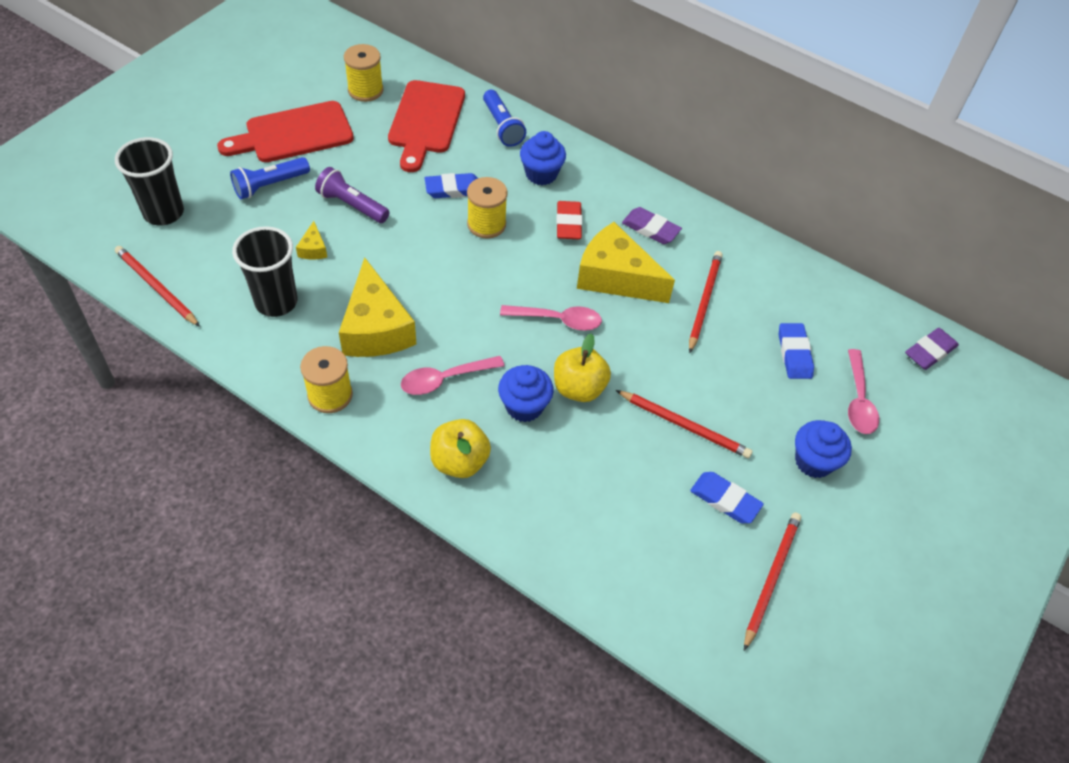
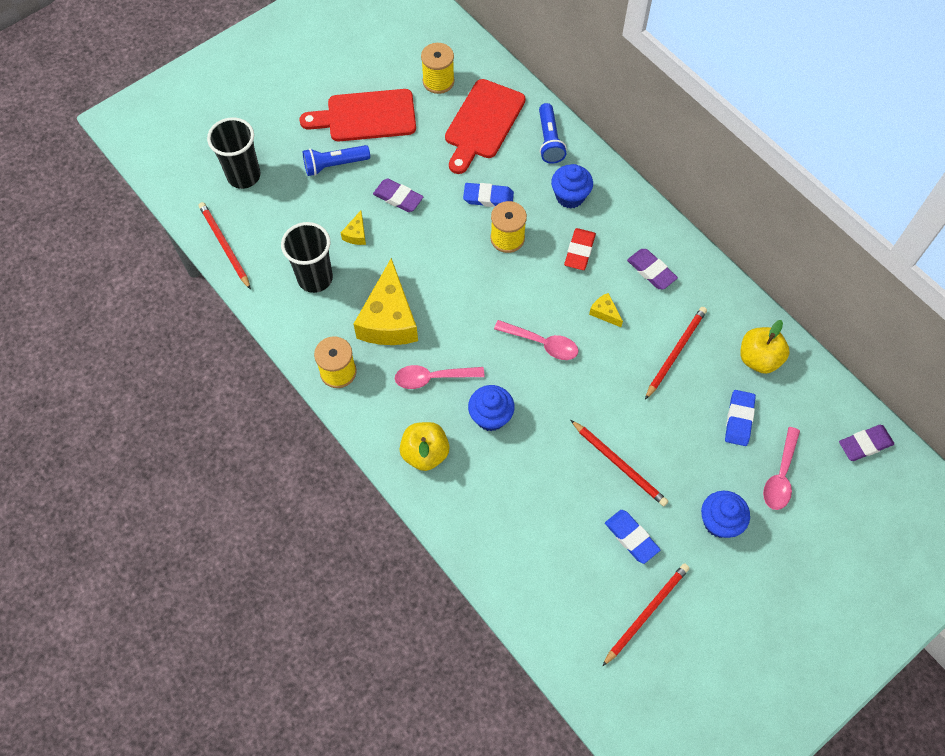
camera: 20 degrees right, 10 degrees up
(352, 205) = (398, 197): purple flashlight -> purple eraser
(579, 388) = (541, 410): yellow apple -> yellow apple (759, 358)
(616, 277) = (604, 313): yellow cheese -> yellow cheese, size x0.42

